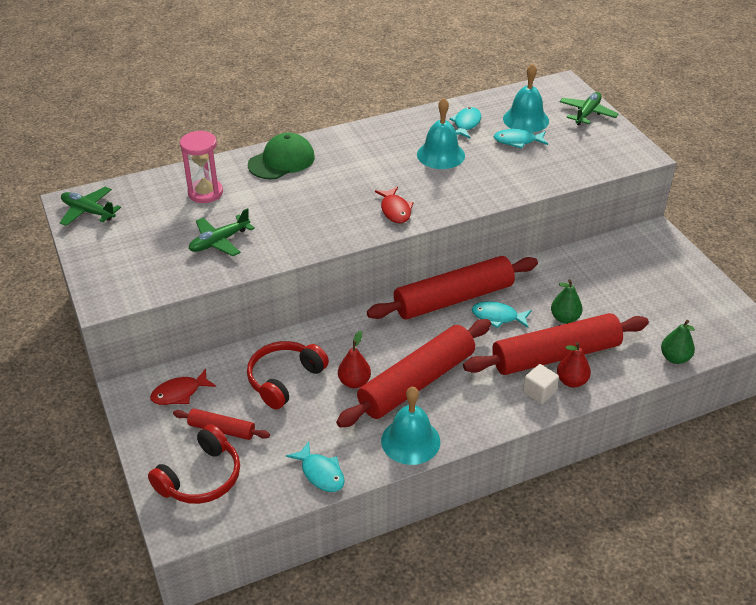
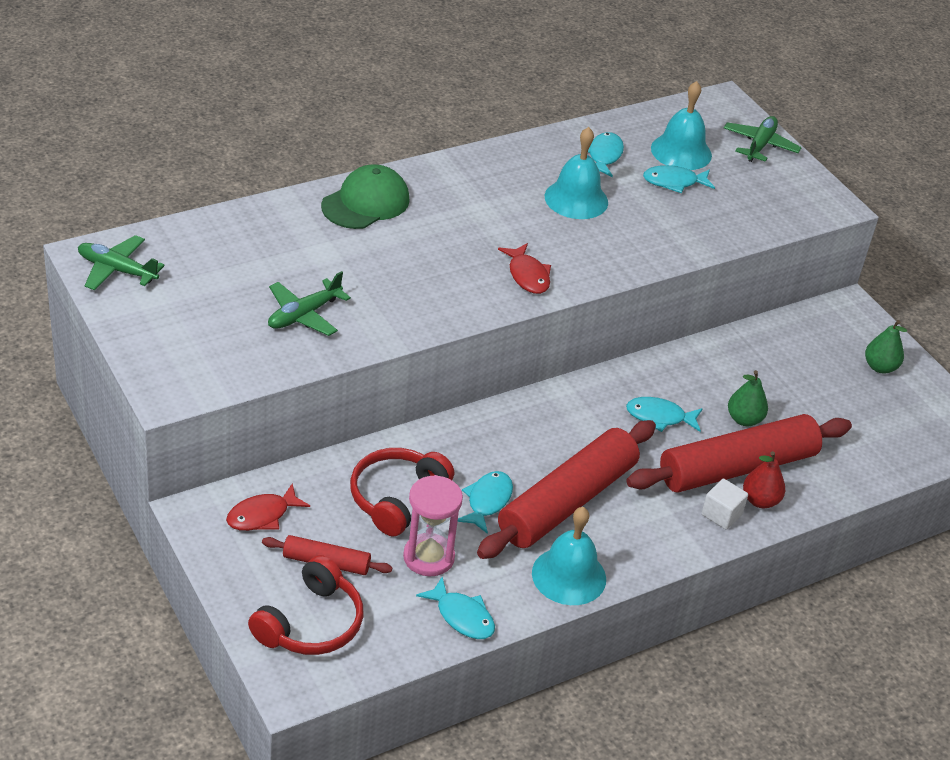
camera: 10 degrees left, 0 degrees up
(205, 193) = (271, 246): pink hourglass -> pink hourglass (428, 557)
(354, 382) = (487, 501): red pear -> turquoise fish
(453, 298) = (600, 392): red rolling pin -> none
(674, 358) = (884, 471): green pear -> green pear (880, 367)

